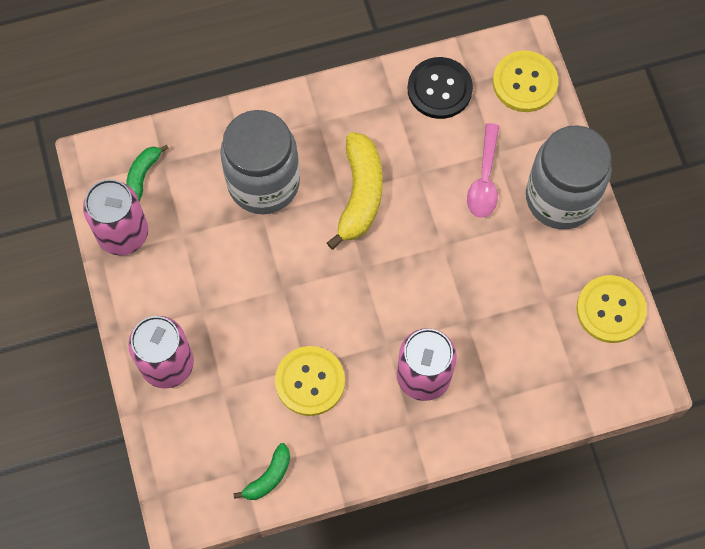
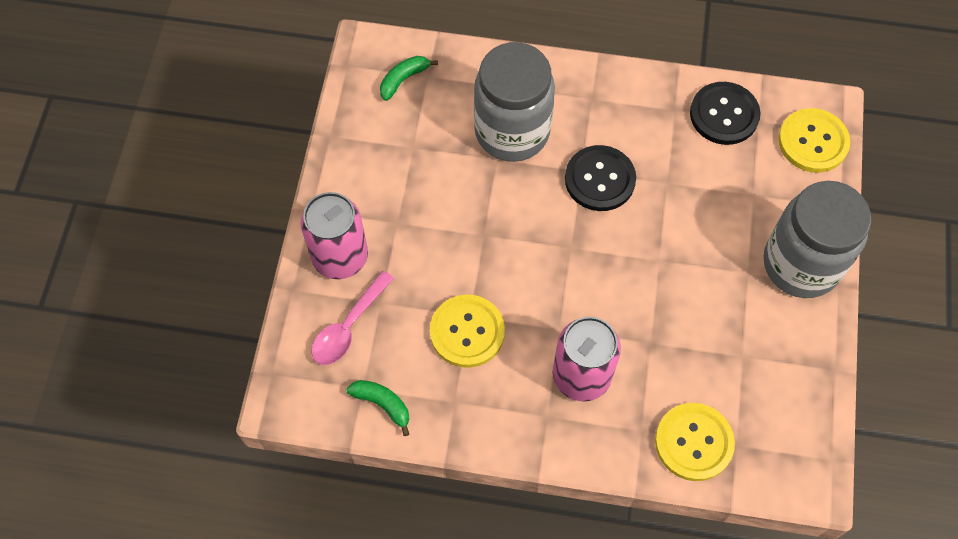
camera: 25 degrees right, 5 degrees down
(123, 233) = (359, 123): pink can -> none
(268, 477) = (383, 404): green banana -> green banana turned 120 degrees counterclockwise
(360, 194) = (600, 179): yellow banana -> black button
(484, 180) = (730, 215): pink spoon -> pink spoon (348, 327)
(610, 310) = (804, 394): yellow button -> yellow button (694, 442)

